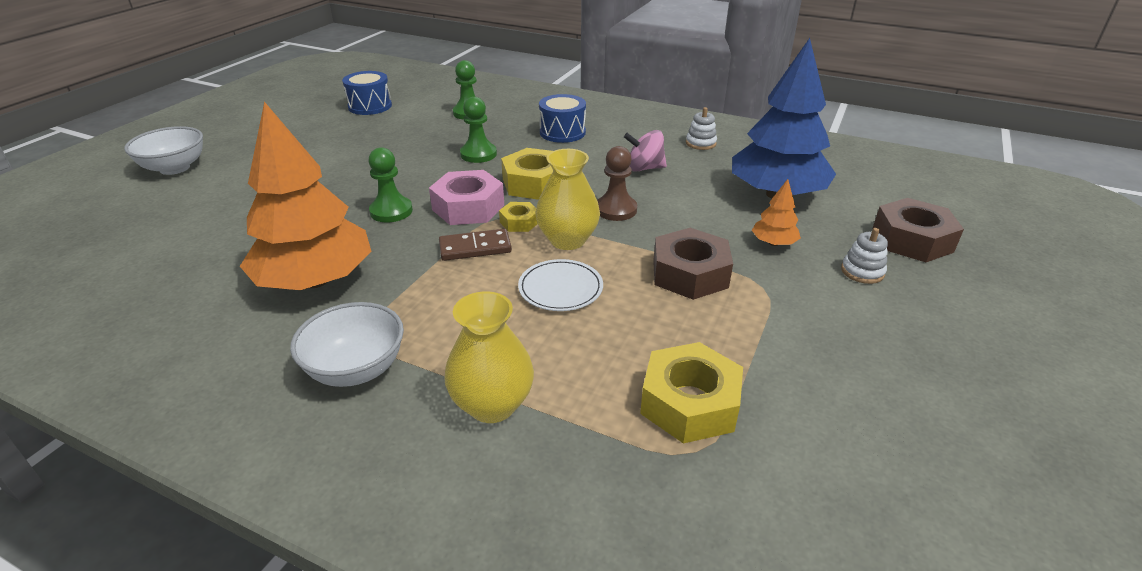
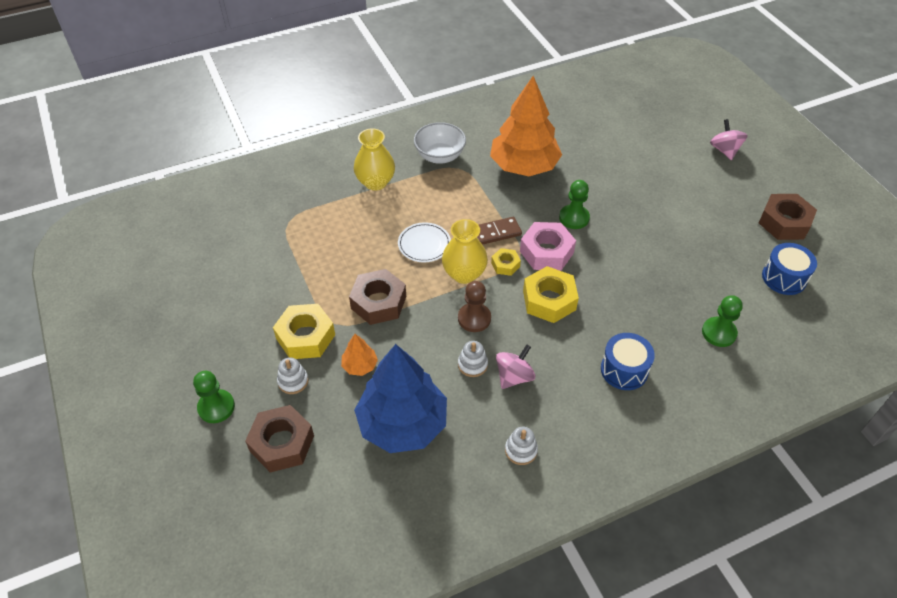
camera: 130 degrees right, 15 degrees up
(174, 168) = (724, 150): white bowl -> pink spinning top
(288, 119) = (784, 222): none -> brown nut
(475, 248) = (496, 232): brown domino -> brown domino turned 45 degrees clockwise
(478, 154) = (624, 296): green pawn -> green pawn (216, 407)
(666, 189) = (472, 364): none -> white stacking toy
(689, 403) = (308, 236): yellow nut -> yellow nut (305, 337)

